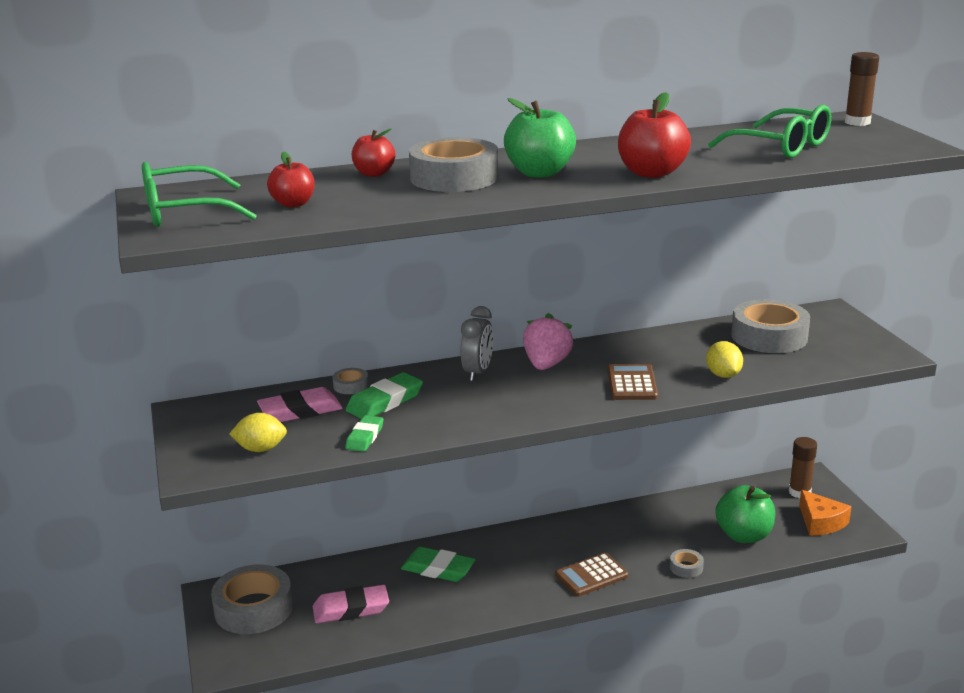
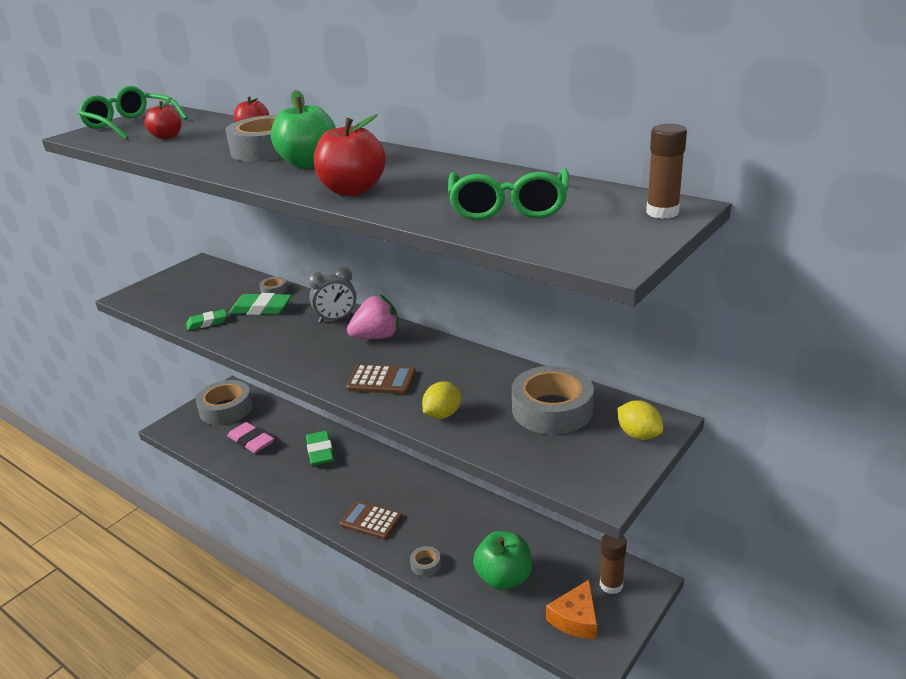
camera: 55 degrees right, 5 degrees up
(260, 449) = (167, 301): yellow lemon -> yellow lemon (638, 435)
(300, 411) = (226, 291): pink eraser -> none
(632, 383) = (381, 380): brown calculator -> brown calculator turned 45 degrees clockwise

